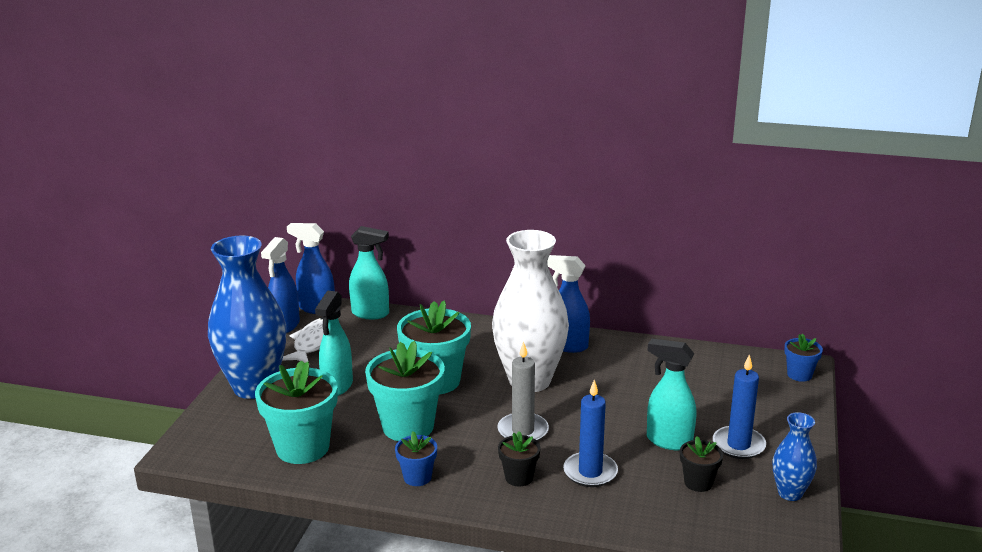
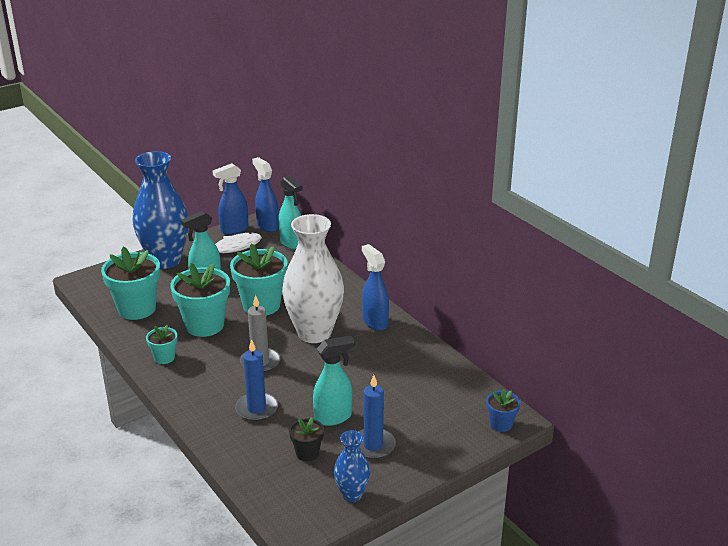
camera: 40 degrees right, 5 degrees up
(417, 477) = (164, 358): blue flower pot -> turquoise flower pot
(519, 477) = (214, 388): black flower pot -> none
(668, 441) = (333, 417): turquoise spray bottle -> turquoise spray bottle turned 90 degrees clockwise

